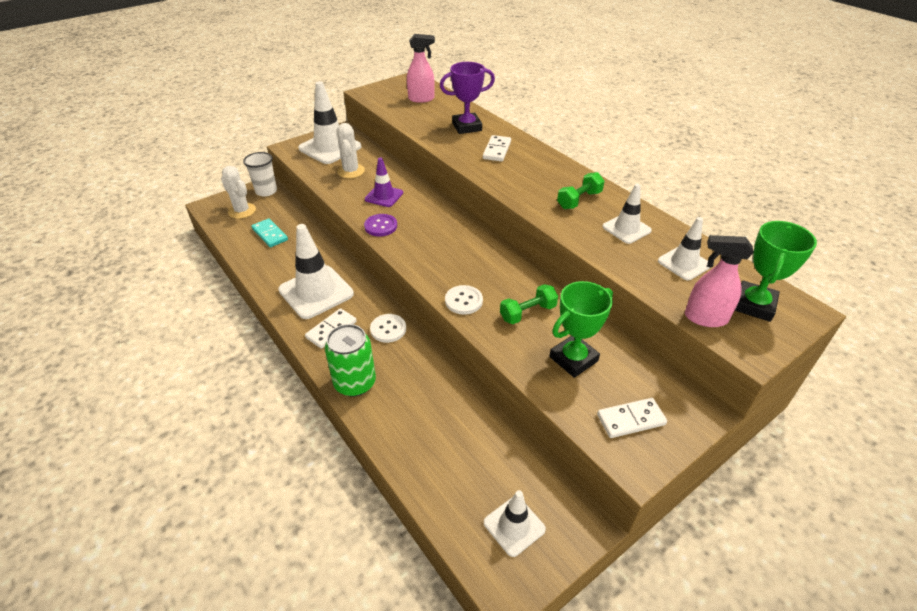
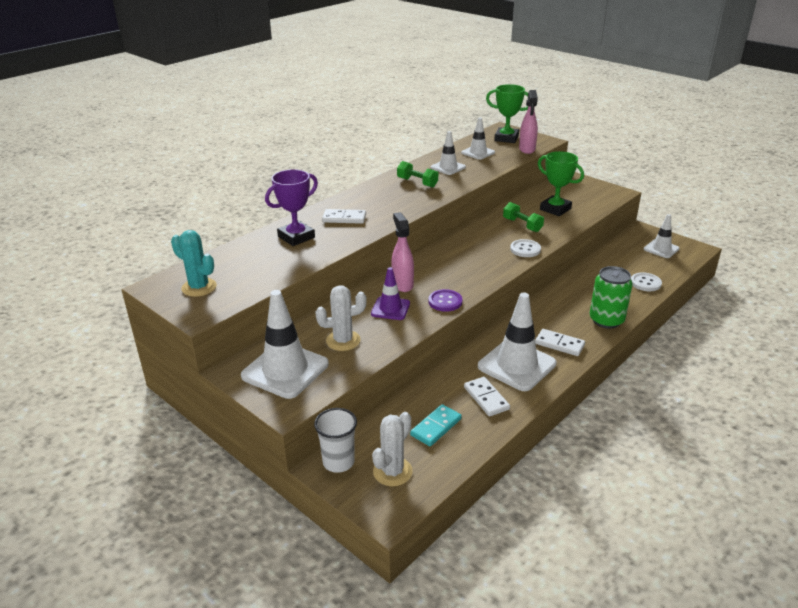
camera: 100 degrees left, 10 degrees down
(388, 329) = (540, 314): white button -> white button (645, 283)
(403, 91) = (199, 287): none -> turquoise cactus
(421, 99) = (223, 271): pink spray bottle -> pink spray bottle (402, 284)
(467, 127) = (296, 237): purple trophy -> purple trophy turned 75 degrees clockwise
(631, 420) = (589, 193): white domino -> white domino (486, 398)

